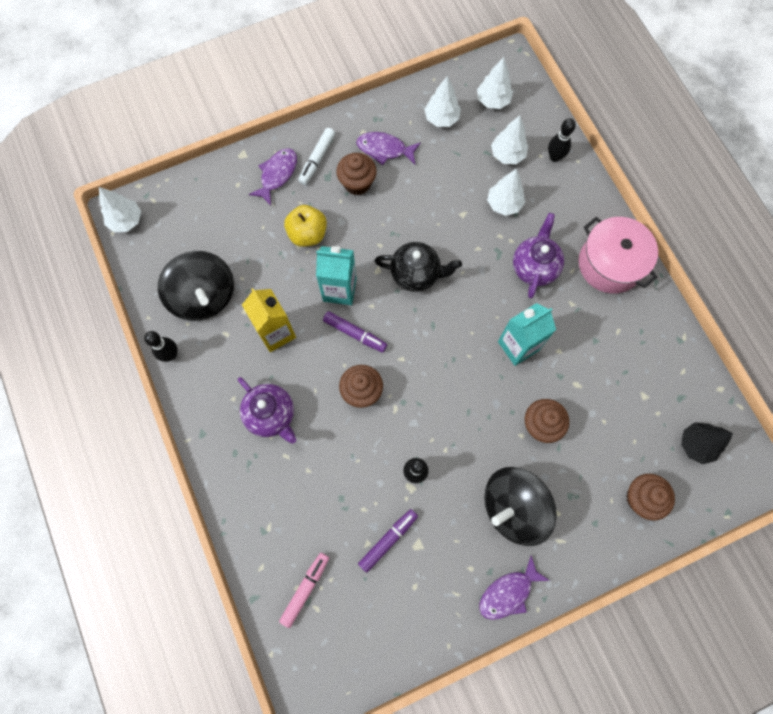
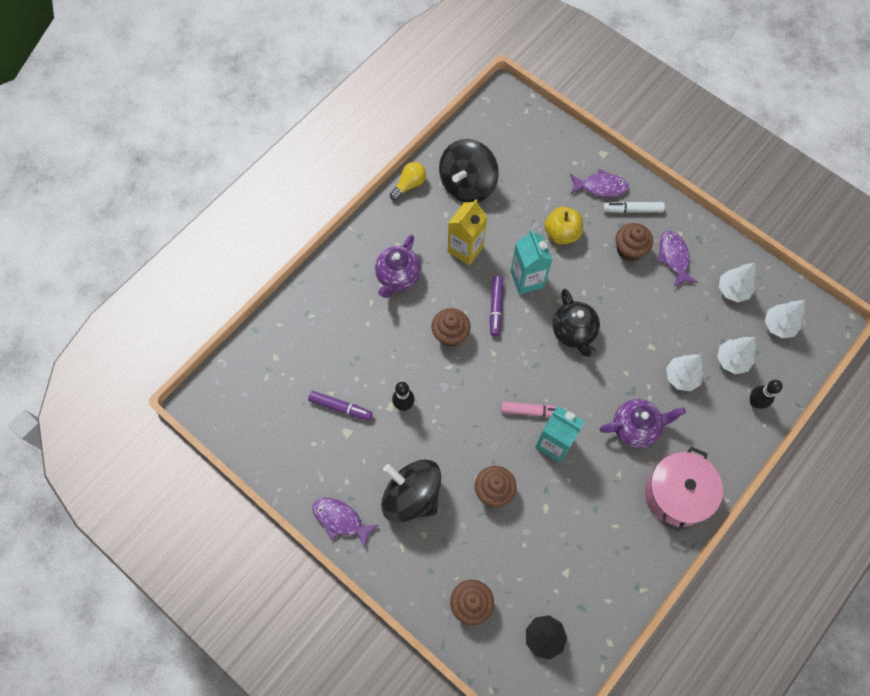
camera: 65 degrees right, 5 degrees down
(126, 221) = (499, 101): white tree -> none
(171, 355) = (409, 185): black bowling pin -> yellow light bulb
(305, 589) = (277, 363): pink marker -> pink marker (533, 411)

